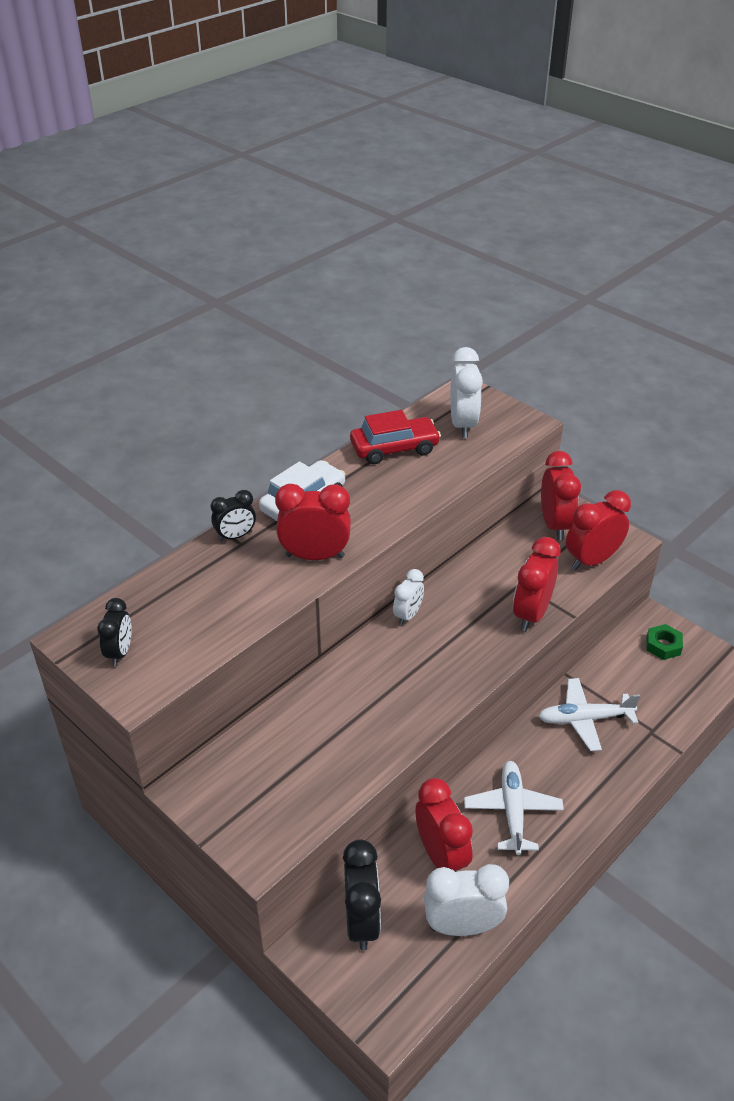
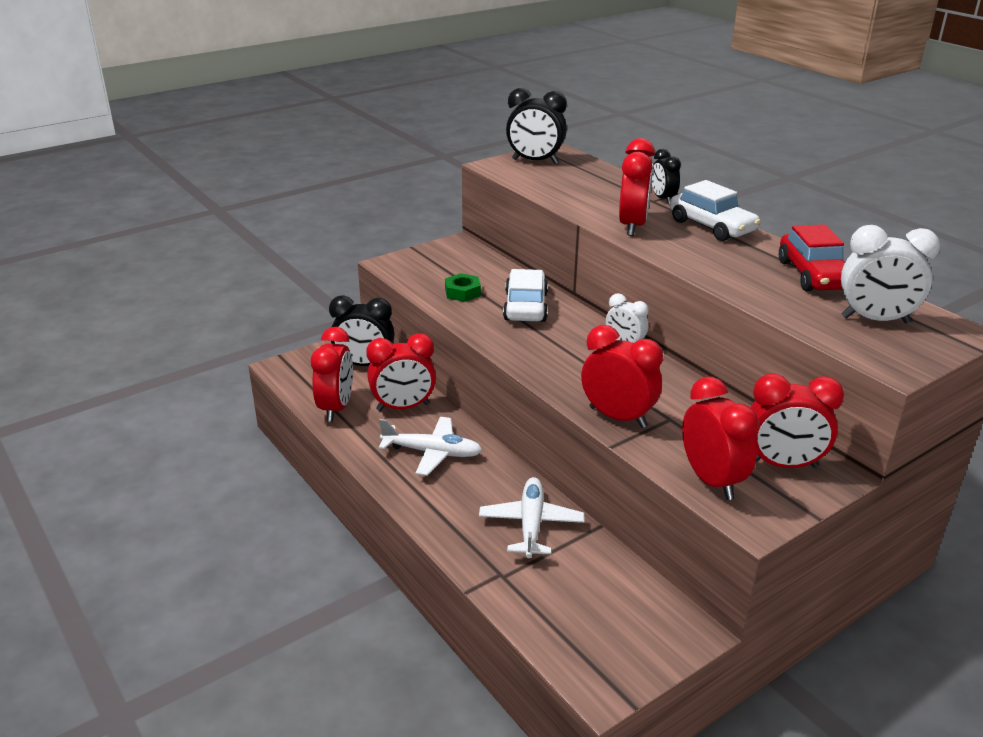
camera: 100 degrees right, 10 degrees down
(120, 652) = (535, 161): black clock -> black clock, size x1.64
(349, 698) = (525, 306): none -> white car
(462, 926) = (336, 408): white clock -> red clock
(663, 645) = (641, 626): green nut -> green nut (462, 292)

